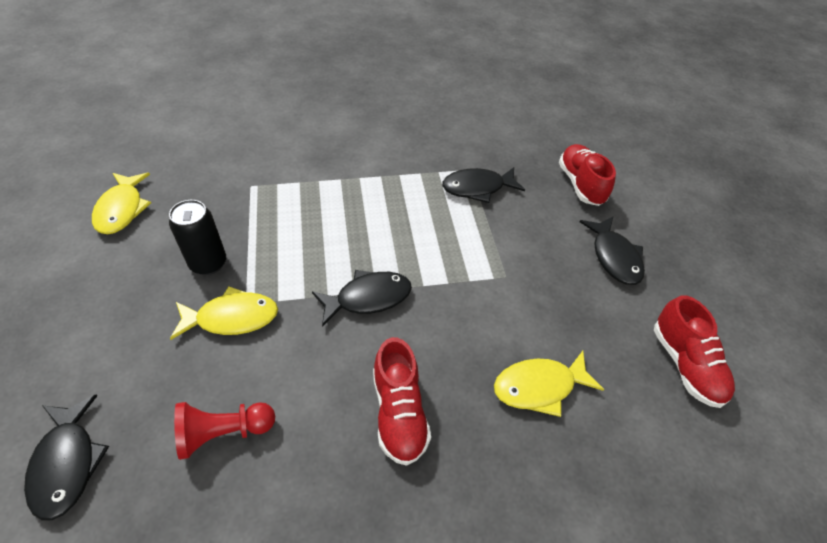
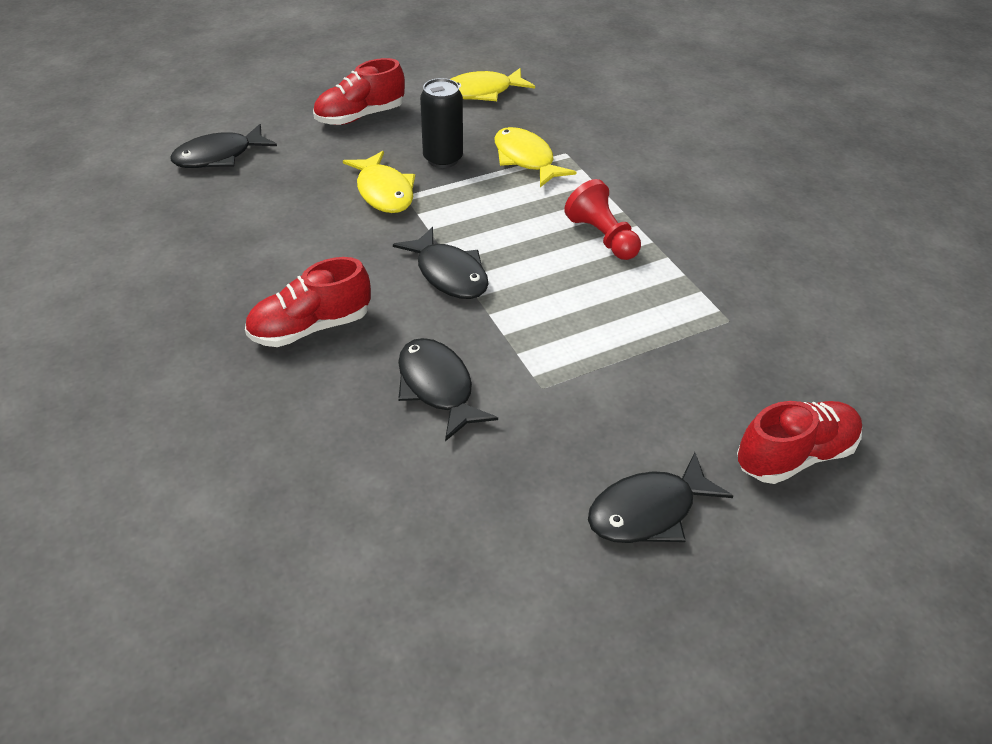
camera: 75 degrees right, 5 degrees down
(224, 432) = (262, 223): red pawn -> red pawn (602, 237)
(477, 188) = (695, 334): black fish -> black fish (437, 387)
(539, 387) = (378, 441): yellow fish -> yellow fish (526, 159)
(685, 364) = (471, 612): red shoe -> red shoe (360, 116)

